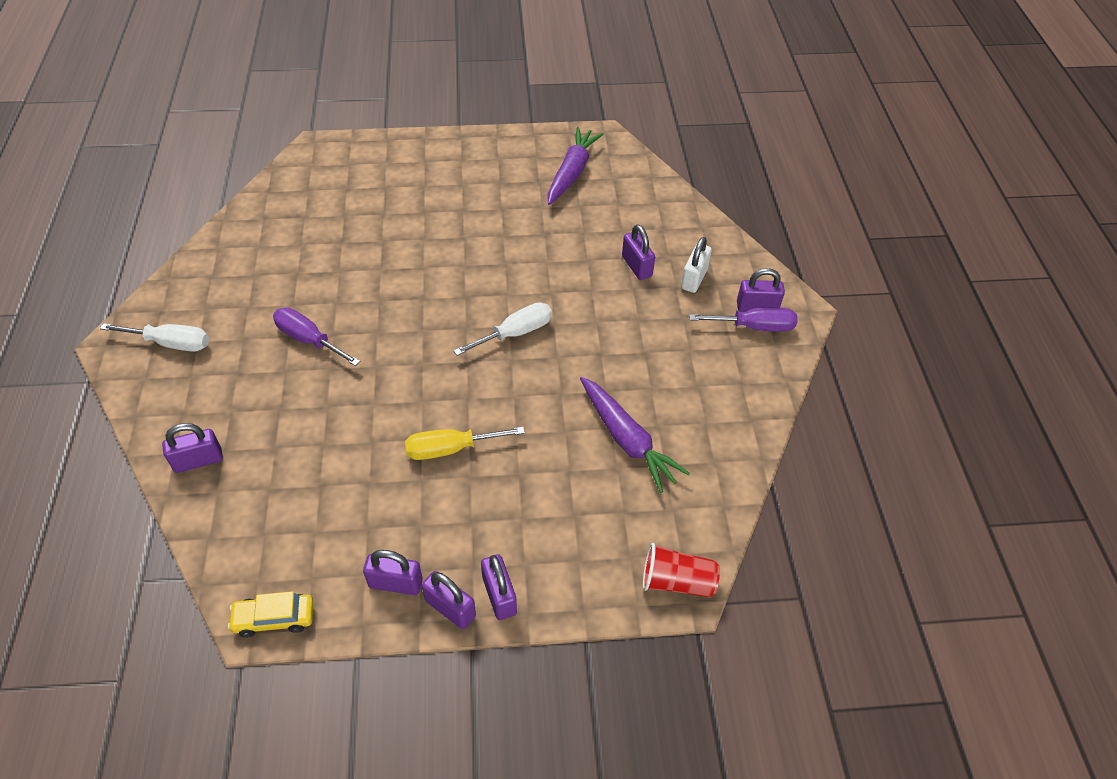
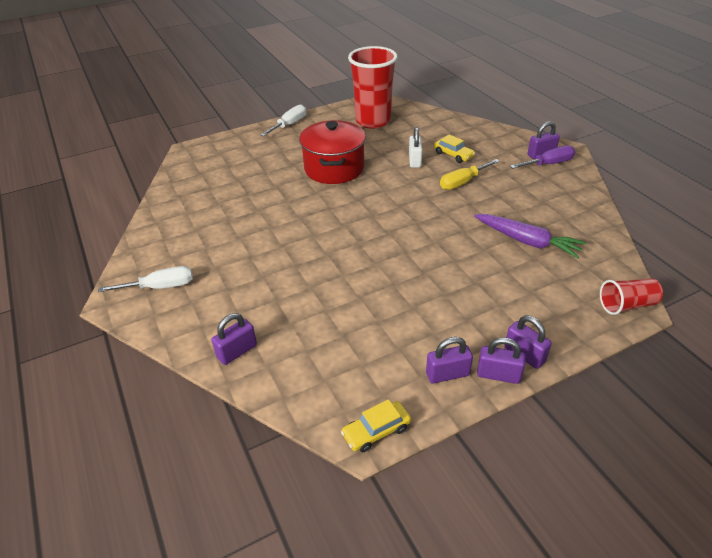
camera: 20 degrees left, 10 degrees down
(309, 340) = (267, 253): purple screwdriver -> none
(450, 449) = (418, 283): yellow screwdriver -> yellow screwdriver (462, 182)
(469, 237) = (334, 168): none -> red pot
(515, 333) = (407, 208): white screwdriver -> white screwdriver (289, 125)
(572, 172) = (373, 121): purple carrot -> red cup
(636, 266) = (453, 155): purple padlock -> yellow car
(694, 279) = (492, 151): white padlock -> white padlock (415, 161)

